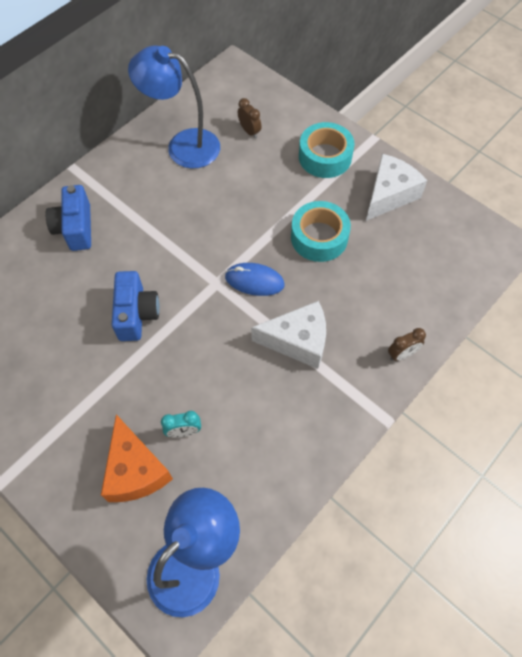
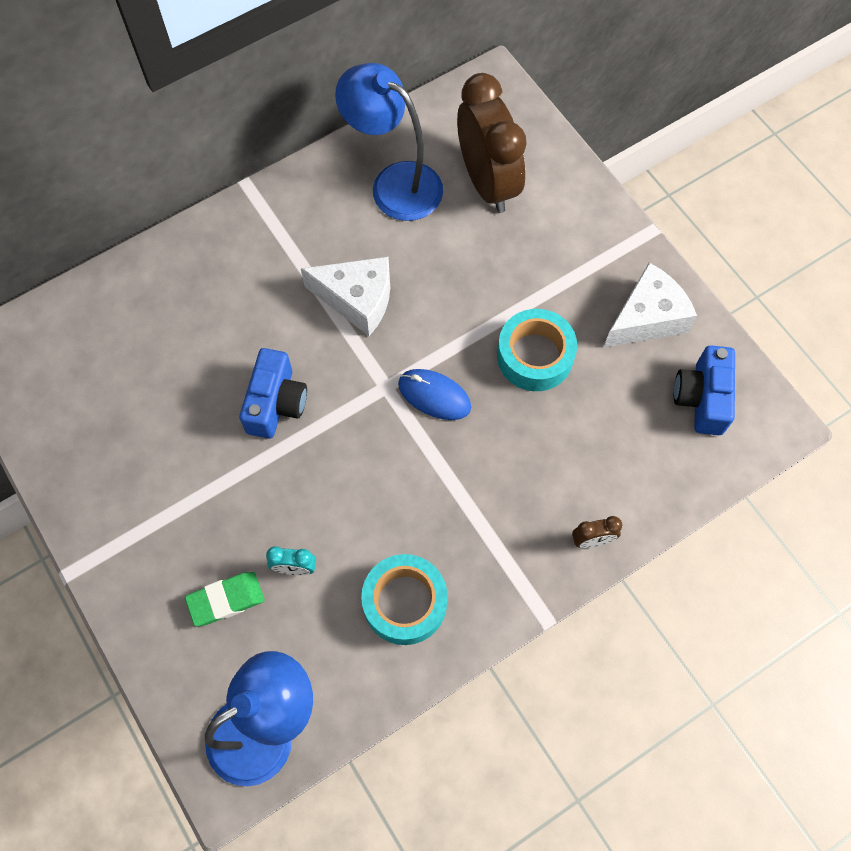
camera: 15 degrees right, 5 degrees up
(75, 228) = (229, 269): blue camera -> blue camera (702, 398)
(135, 470) = (226, 600): orange cheese -> green eraser
(249, 131) = (487, 182): brown clock -> brown clock, size x2.49
(297, 341) = (465, 489): white cheese -> white cheese (357, 299)
(325, 157) = (577, 243): turquoise tape -> turquoise tape (405, 602)

